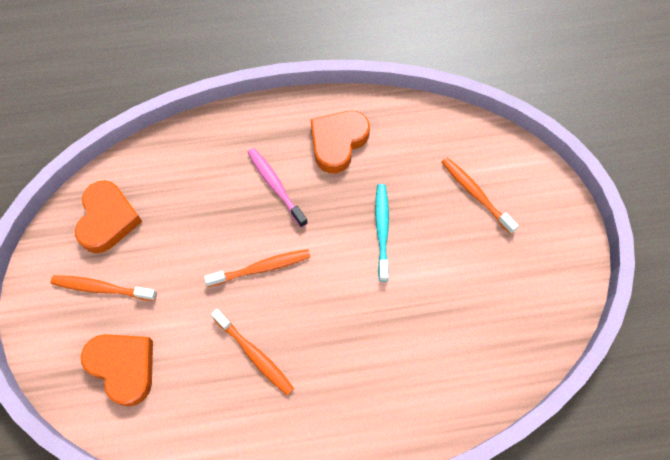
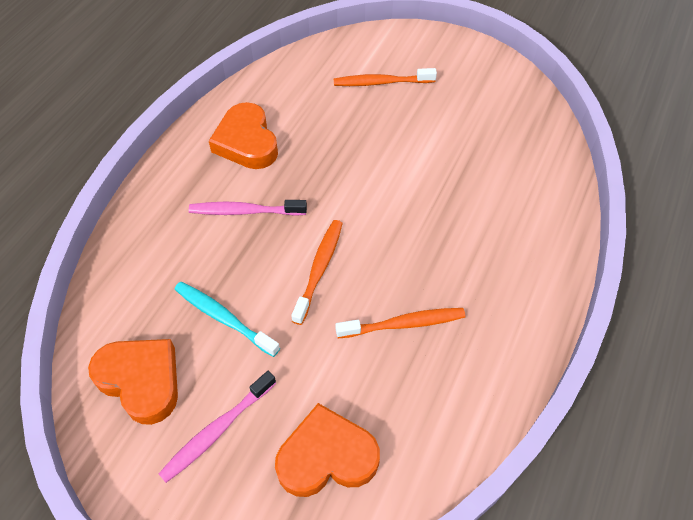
camera: 55 degrees left, 10 degrees down
(102, 288) = (217, 430): orange toothbrush -> pink toothbrush
(382, 230) = (360, 159): turquoise toothbrush -> turquoise toothbrush (223, 318)

